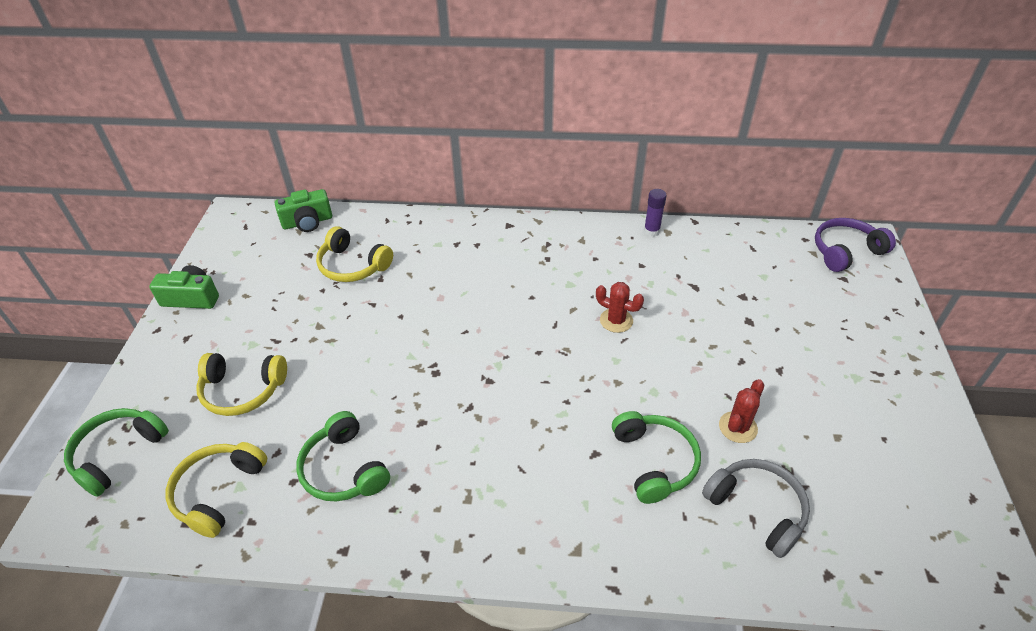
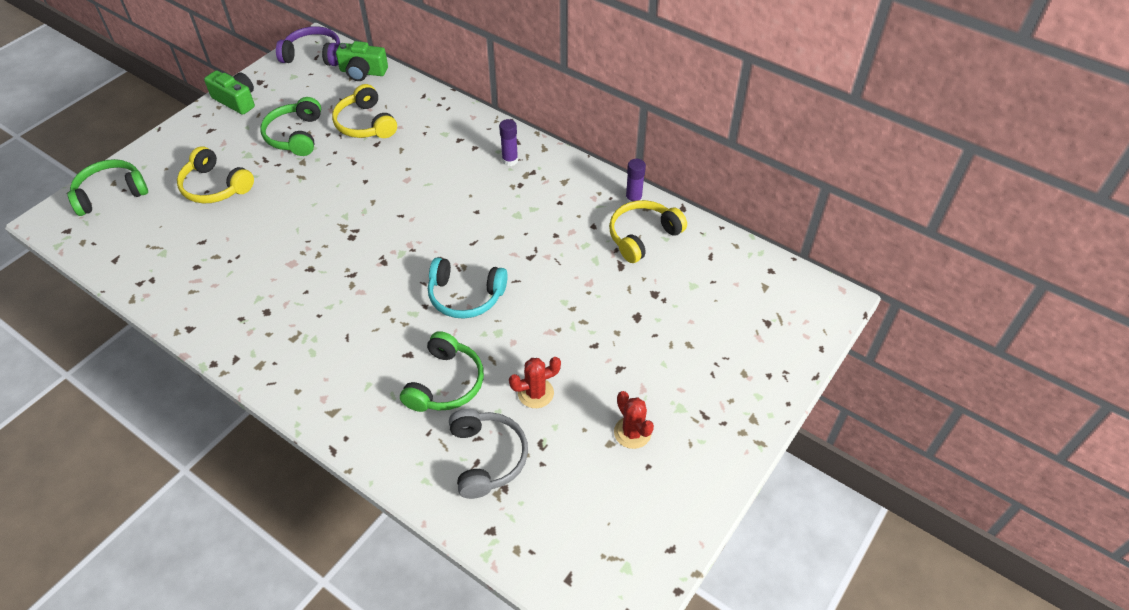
camera: 30 degrees right, 5 degrees up
(218, 492) = (148, 250): yellow headphones -> yellow headphones (642, 236)
(344, 469) = (233, 275): green headphones -> green headphones (295, 135)
(519, 242) = (510, 160): none -> purple glue stick
(594, 374) = (465, 296): none -> turquoise headphones
(616, 320) = (525, 262): red cactus -> red cactus (632, 432)
(845, 251) = (798, 299): purple headphones -> purple headphones (313, 55)

